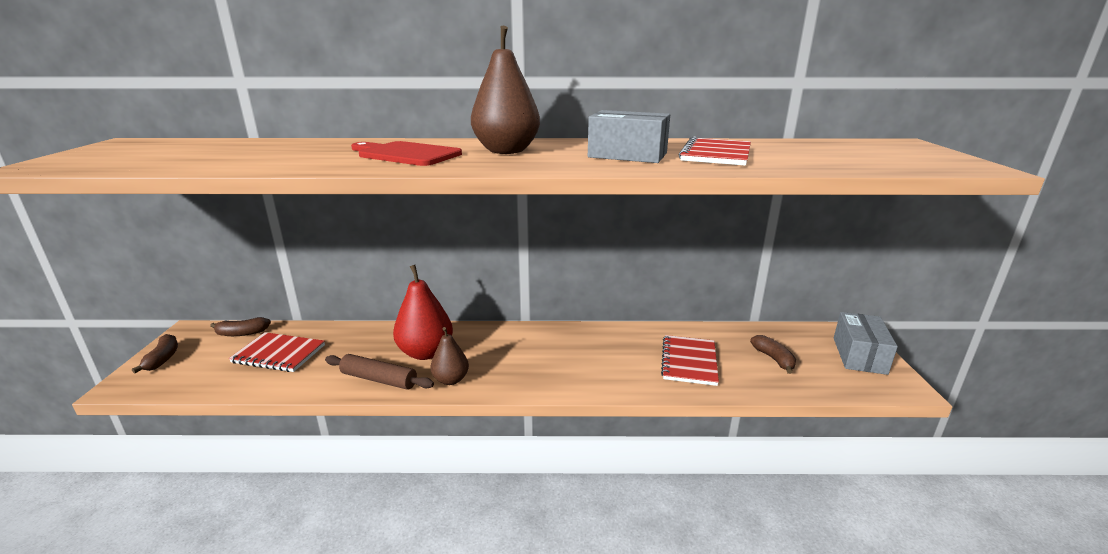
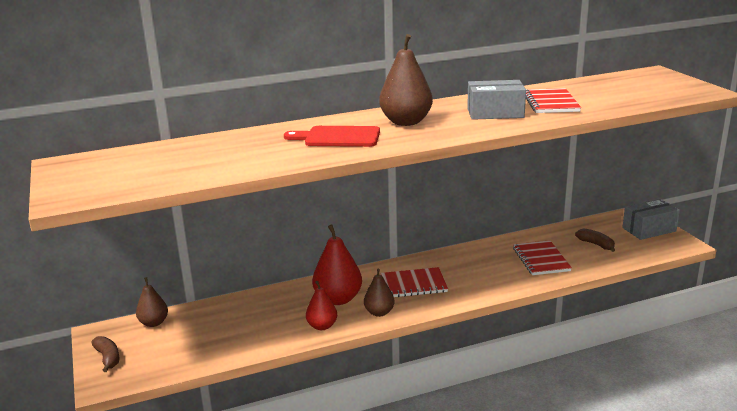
camera: 20 degrees left, 0 degrees up
(242, 333) = (154, 323): brown banana -> brown pear
(279, 354) = (212, 329): red notebook -> red notebook (413, 284)
(379, 379) = (322, 326): brown rolling pin -> red pear
(859, 355) = (649, 229): grey box -> grey box turned 75 degrees clockwise

